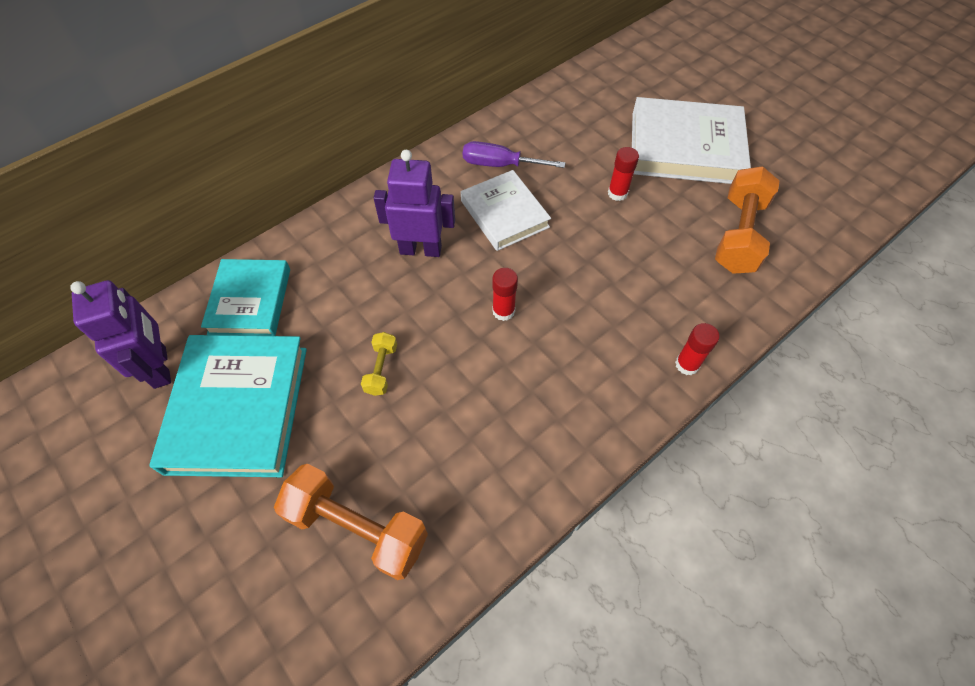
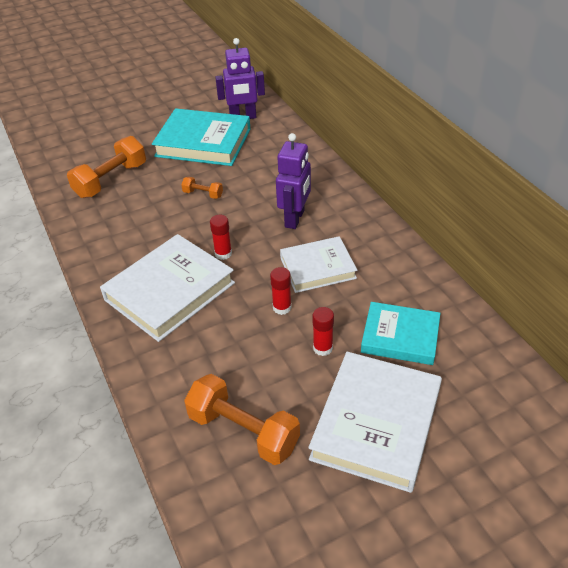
camera: 105 degrees right, 15 degrees down
(250, 301) = (277, 145): turquoise book -> turquoise book (400, 337)
(381, 369) = (203, 194): yellow dumbbell -> orange dumbbell
(500, 165) = (377, 273): purple screwdriver -> none
(586, 351) = (170, 291): none -> white book
(687, 364) = (131, 347): red glue stick -> red glue stick (282, 307)

